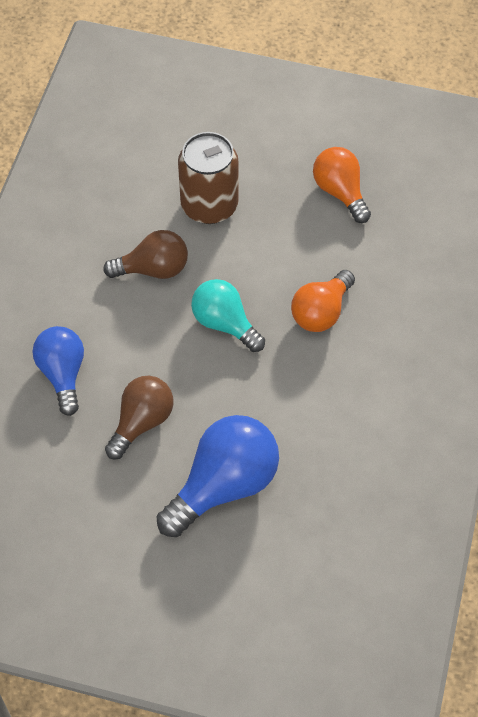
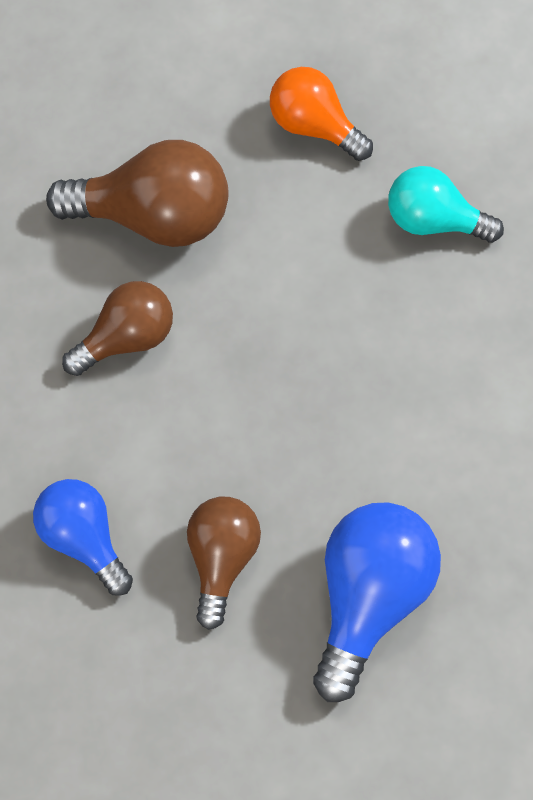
camera: 25 degrees left, 10 degrees up
(209, 205) = (154, 215): brown can -> brown light bulb
(225, 323) = (259, 374): turquoise light bulb -> turquoise light bulb (434, 220)
(321, 312) = (373, 305): orange light bulb -> none

